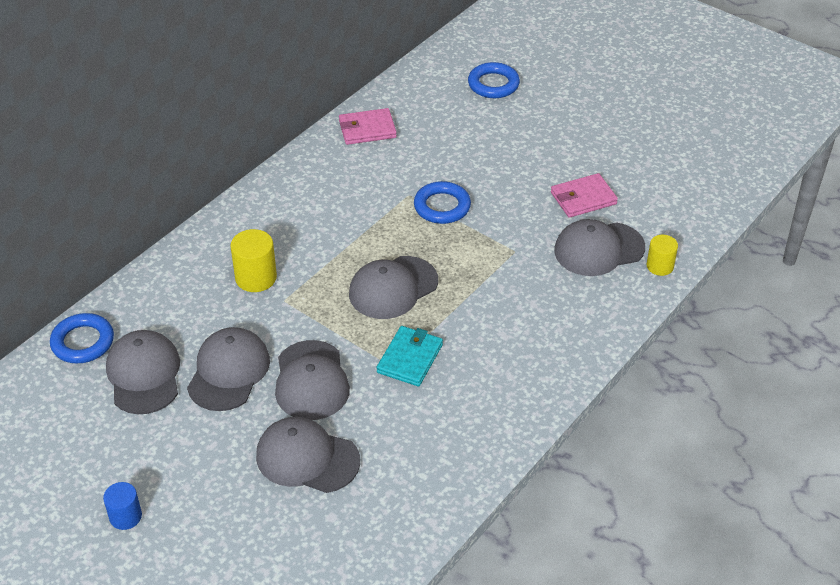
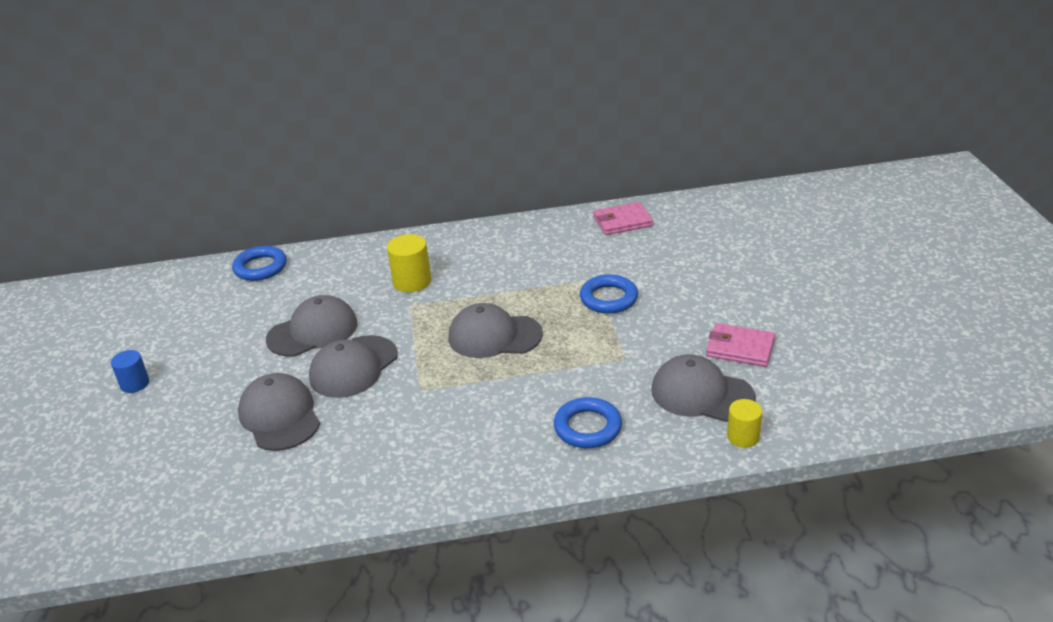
camera: 45 degrees right, 10 degrees down
(144, 375) = (264, 305): grey cap -> none
(367, 129) = (622, 221): pink wallet -> pink wallet turned 45 degrees counterclockwise
(410, 358) = (439, 391): turquoise wallet -> none
(493, 84) = (770, 231): blue ring -> blue ring (587, 427)

